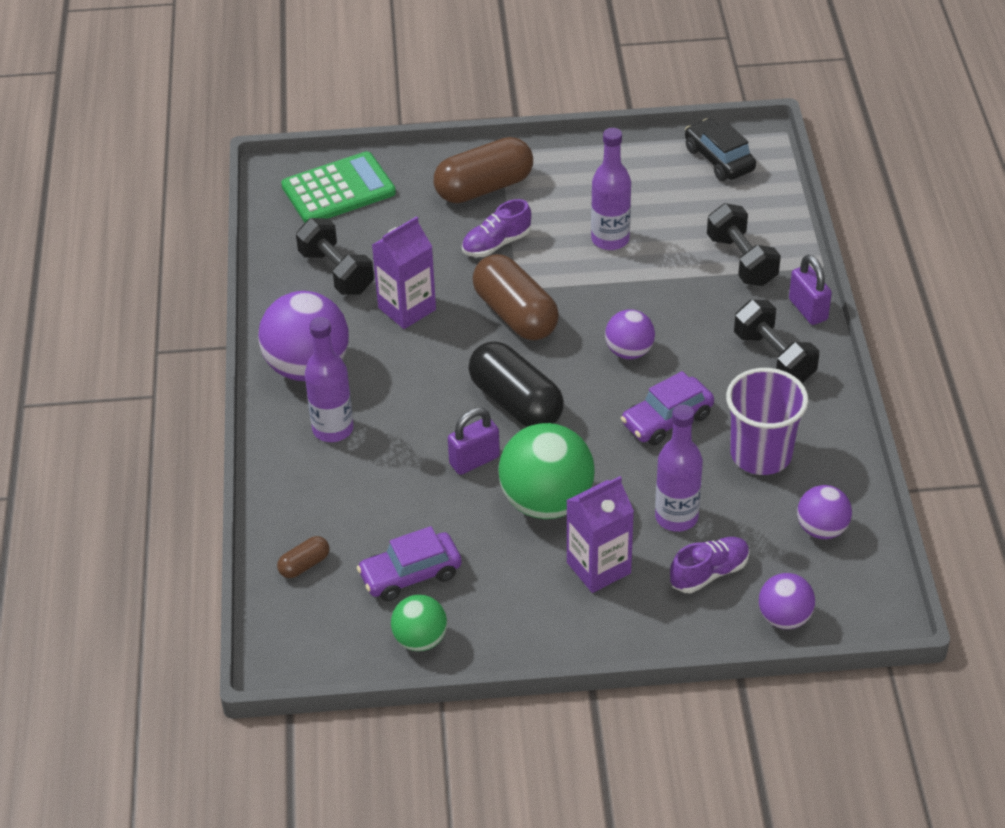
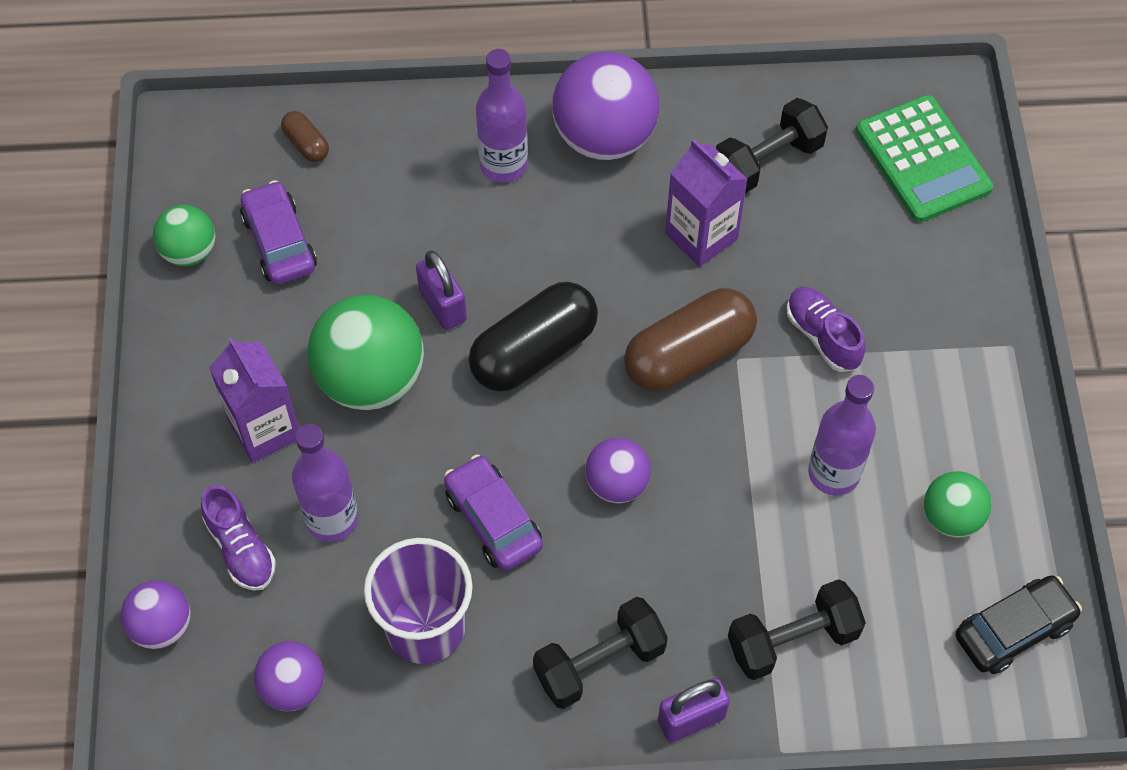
camera: 90 degrees right, 15 degrees up
(484, 187) = (935, 324): brown capsule -> none
(639, 184) = (951, 517): none -> green ball

